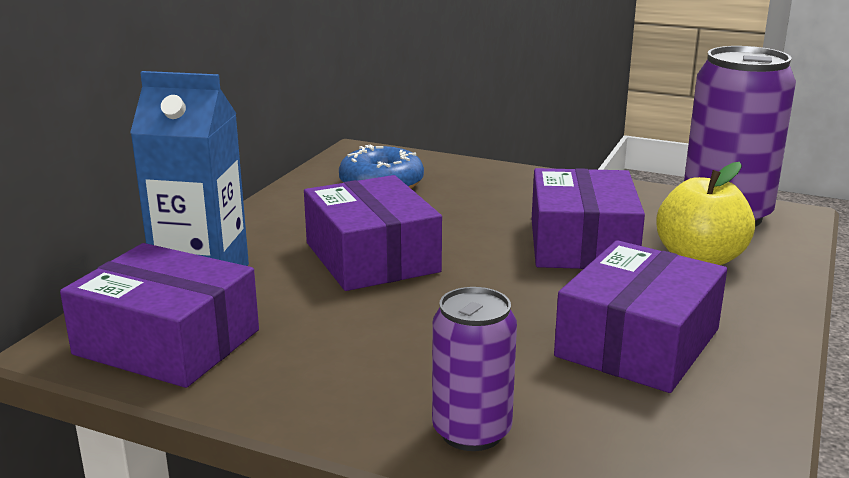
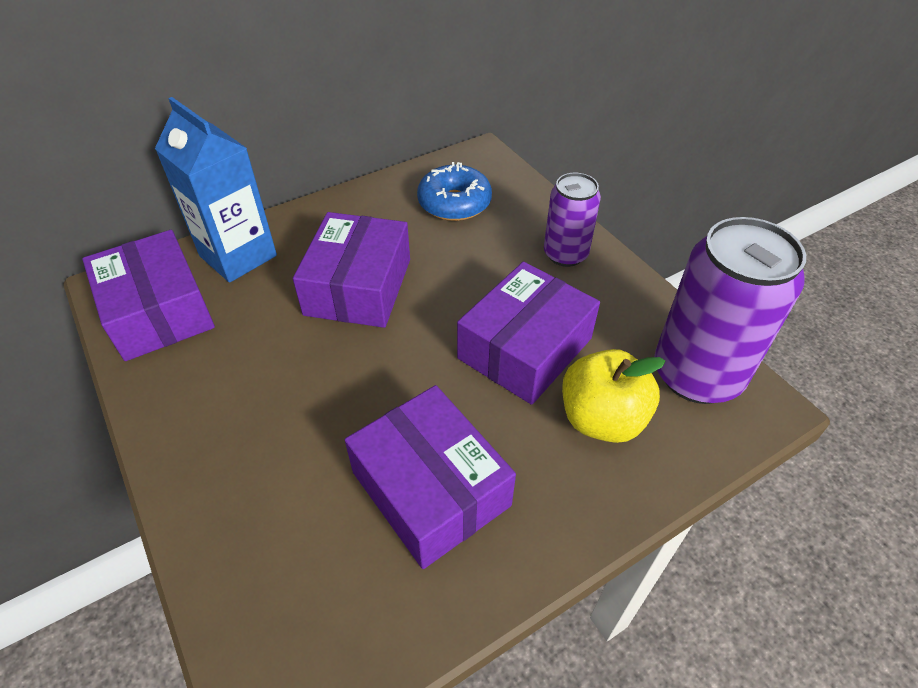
camera: 35 degrees right, 25 degrees up
(471, 431) = (222, 507): purple can -> purple can (565, 254)
(637, 343) = (431, 488): purple box -> purple box turned 75 degrees clockwise

